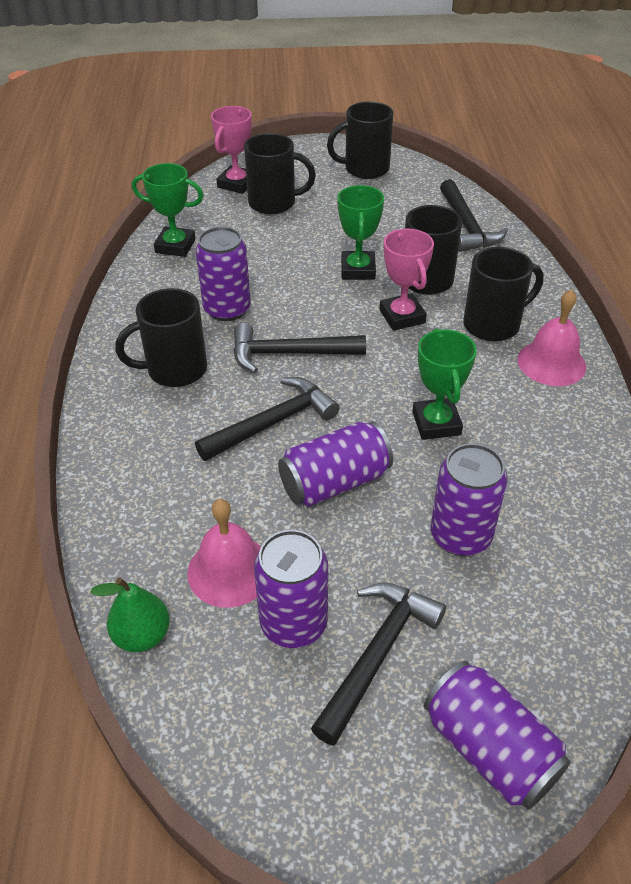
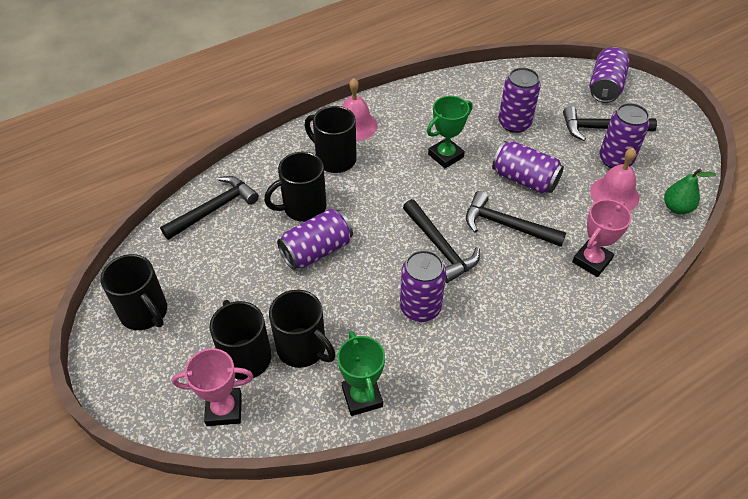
camera: 120 degrees left, 5 degrees up
(175, 370) = (506, 302): black mug -> black mug (303, 348)
(358, 270) = (316, 250): green trophy -> purple can
(402, 316) = (357, 205): pink trophy -> pink trophy (591, 261)

